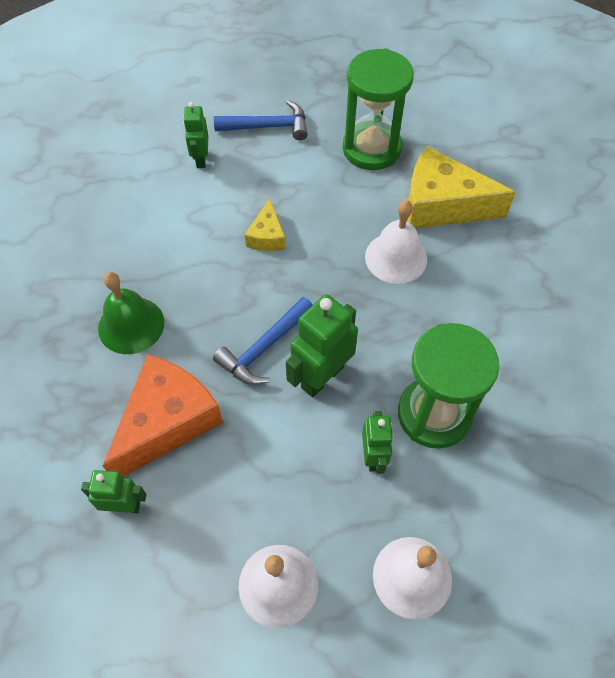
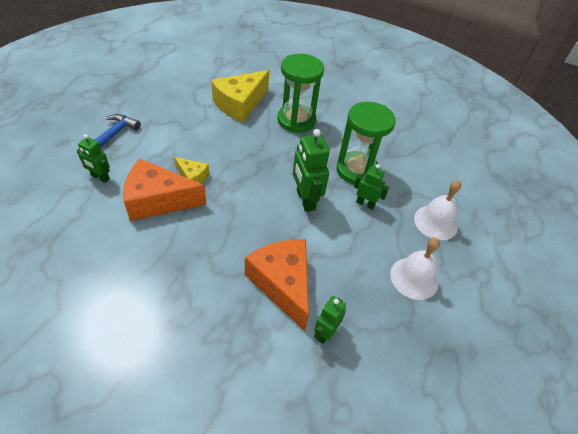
camera: 65 degrees left, 10 degrees down
(131, 325) = (196, 272): green bell -> none
(206, 228) = (158, 200): none -> orange cheese
(264, 348) = (268, 215): blue hammer -> none
(371, 149) = (177, 107): green hourglass -> green hourglass (296, 120)
(396, 257) = (256, 136): white bell -> none

